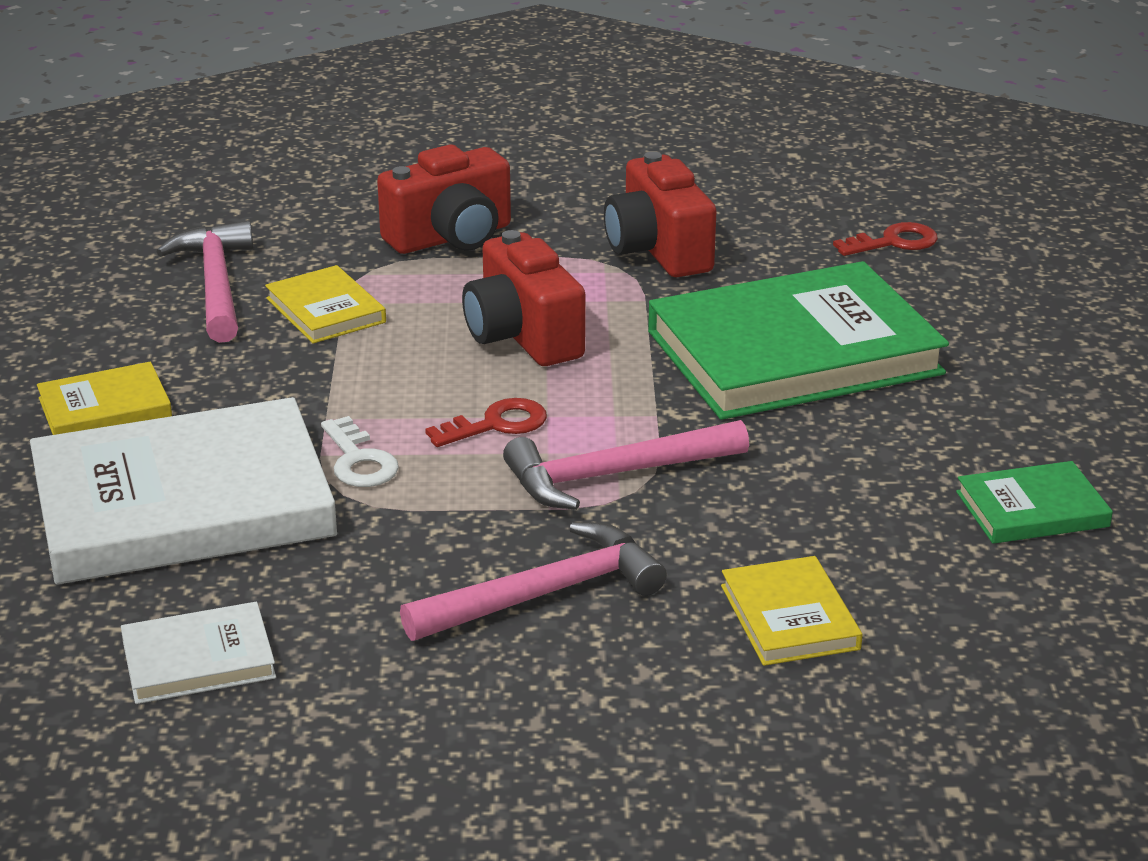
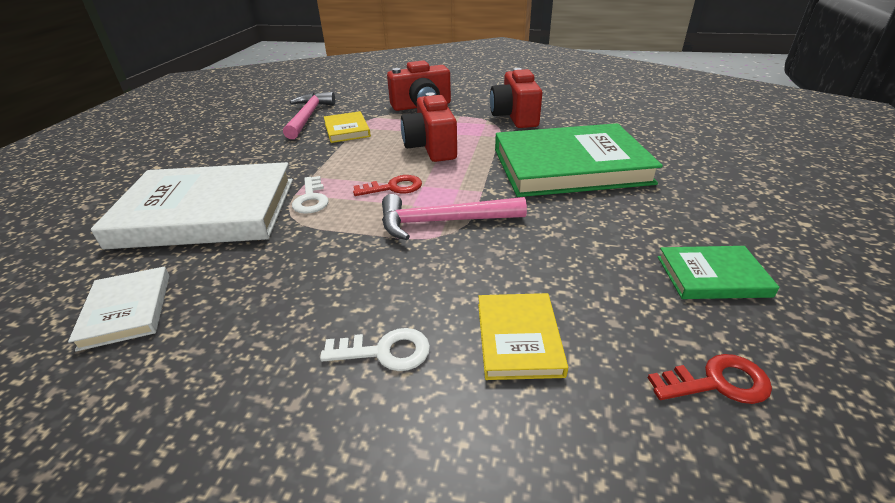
camera: 15 degrees right, 5 degrees up
(105, 408) = (215, 162): yellow book -> none
(198, 659) = (127, 310): white book -> white book turned 75 degrees clockwise
(545, 594) = (361, 294): pink hammer -> none
(620, 655) = (385, 351): none -> white key
(894, 242) = (636, 120): red key -> red key (717, 382)

